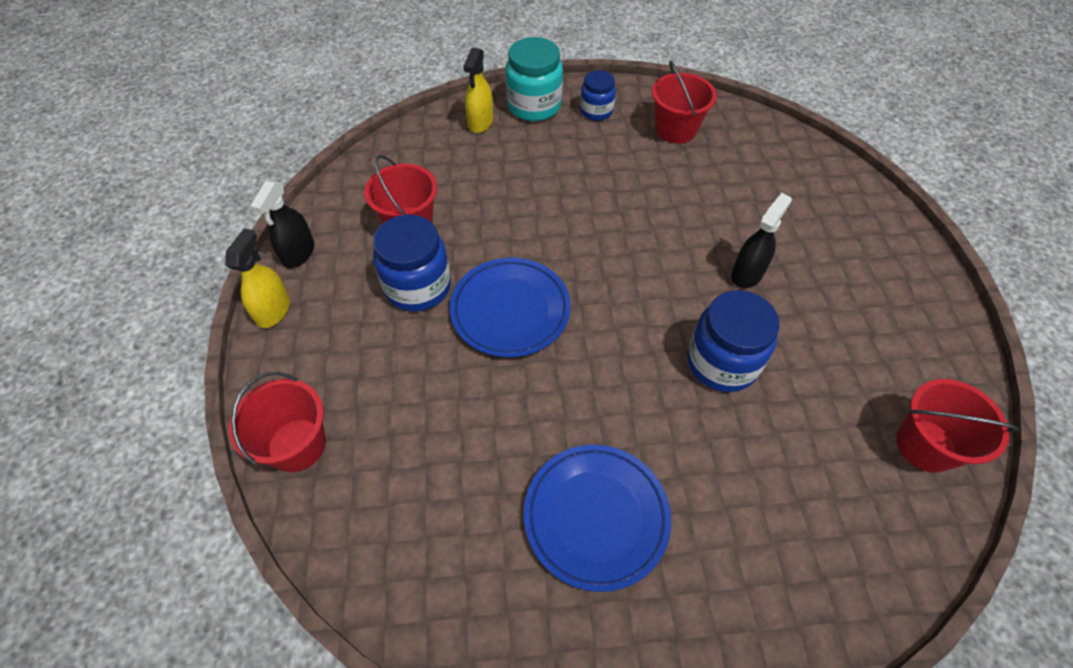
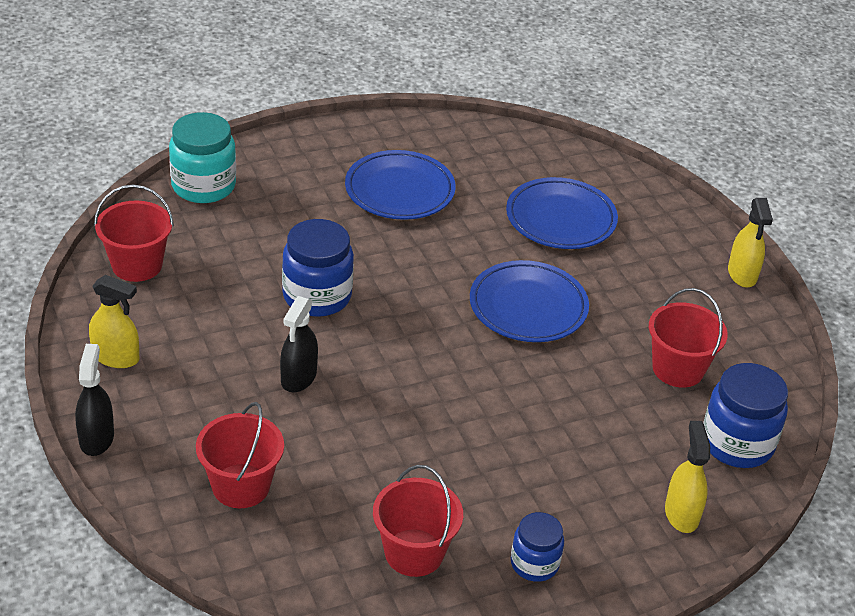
camera: 160 degrees right, 15 degrees down
(297, 445) = (642, 196): red bucket -> red bucket (241, 486)
(298, 253) = (765, 323): black spray bottle -> black spray bottle (96, 438)
(416, 425) = (560, 219): none -> blue plate
(418, 287) = (627, 313): blue jar -> blue jar (737, 443)
(534, 106) = (625, 555): turquoise jar -> turquoise jar (203, 186)
(922, 324) = (116, 357): none -> yellow spray bottle

